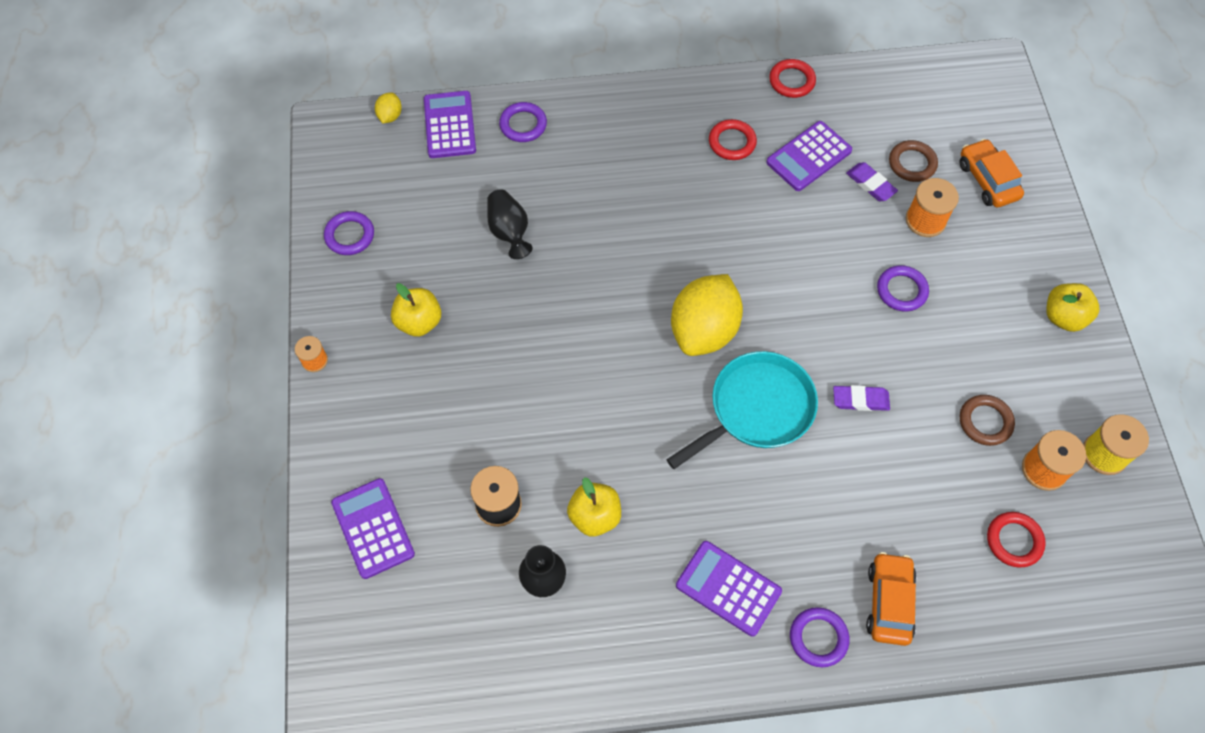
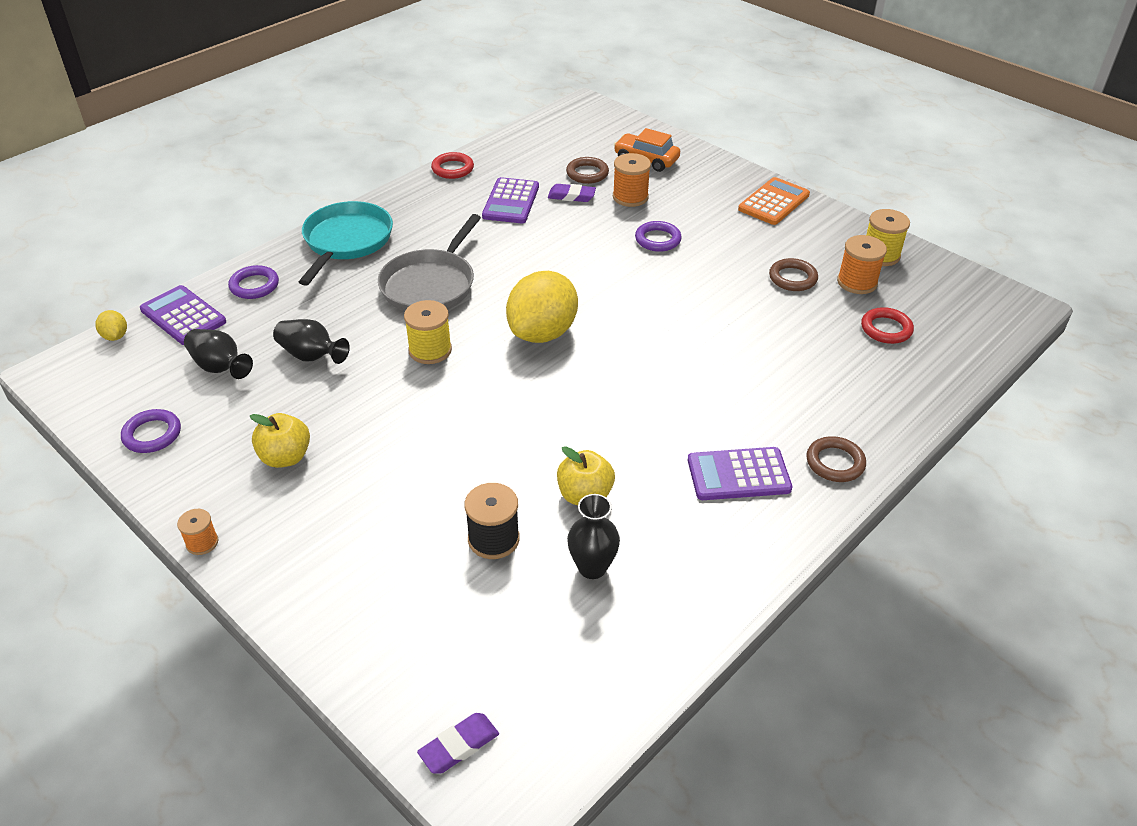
camera: 40 degrees left, 20 degrees down
(373, 528) = (391, 632): purple calculator -> none
(438, 198) = (220, 367): none -> black vase
(600, 287) = (430, 350): none -> yellow spool
(658, 214) = (430, 285): none -> grey pan
(704, 330) = (542, 333): yellow lemon -> yellow lemon turned 45 degrees clockwise
(732, 142) = (444, 219): red ring -> none
(756, 409) = (634, 356): turquoise pan -> turquoise pan (346, 241)
(818, 638) = (835, 462): purple ring -> brown ring
(860, 400) = (700, 311): purple eraser -> purple eraser (459, 746)
(889, 602) = (854, 411): orange car -> none
(1063, 317) = (774, 202): yellow apple -> orange calculator

